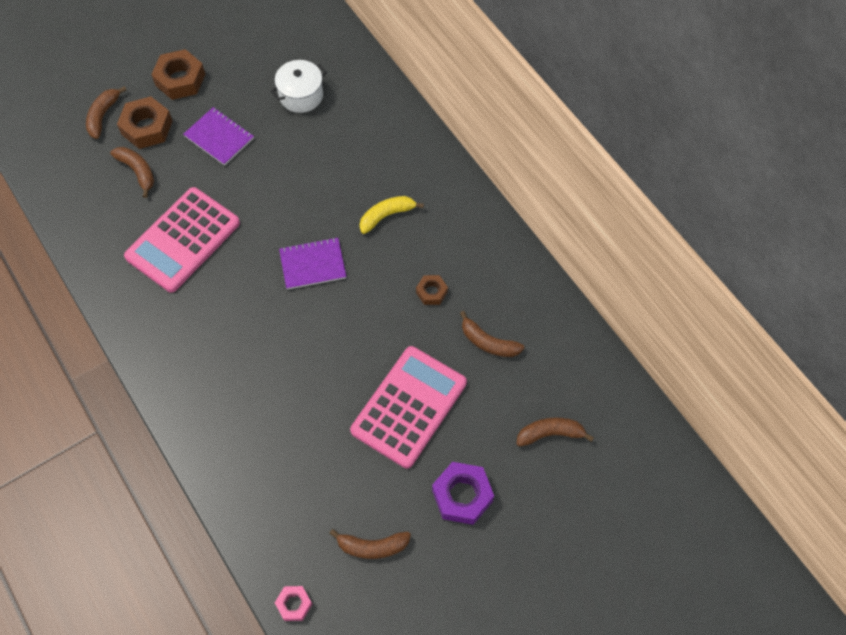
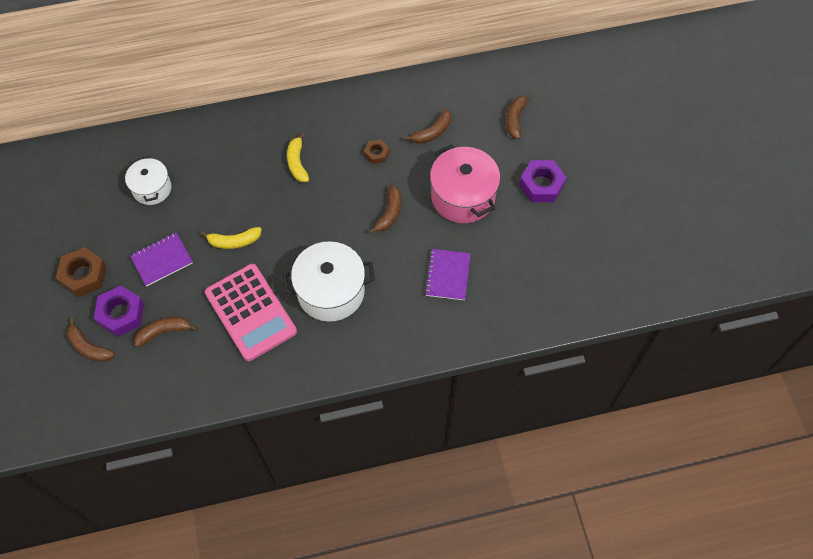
camera: 70 degrees left, 0 degrees up
(147, 127) = (121, 314): brown nut -> purple nut
(232, 308) = (331, 291): none -> white pot
(263, 193) = (234, 241): none -> yellow banana
(294, 604) = (585, 312): pink nut -> none
(313, 264) = (317, 225): purple notebook -> purple notebook (448, 275)
(372, 546) = (559, 250): brown banana -> brown banana (389, 213)
(409, 407) = (463, 196): pink calculator -> pink pot

